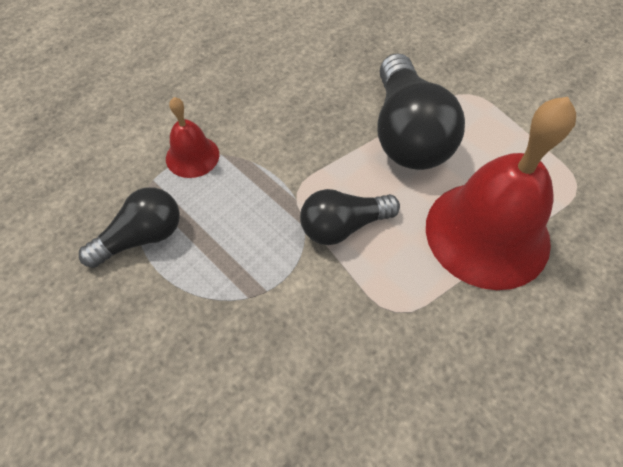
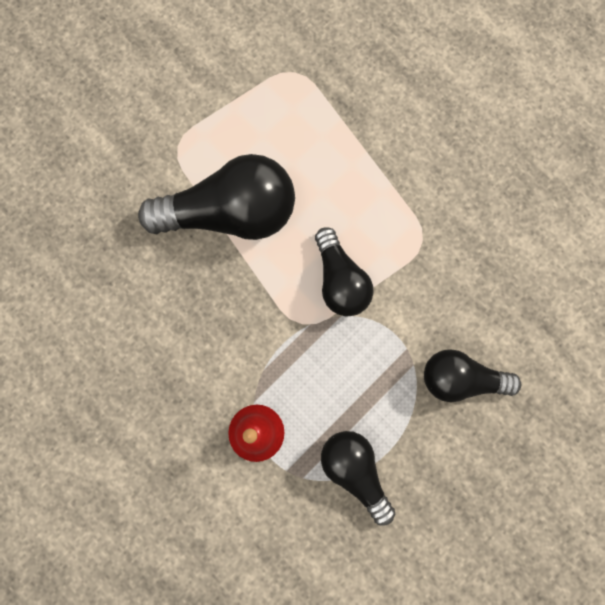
camera: 90 degrees left, 20 degrees up
(227, 348) = (460, 379): none -> black light bulb
(487, 233) = (346, 157): red bell -> none

